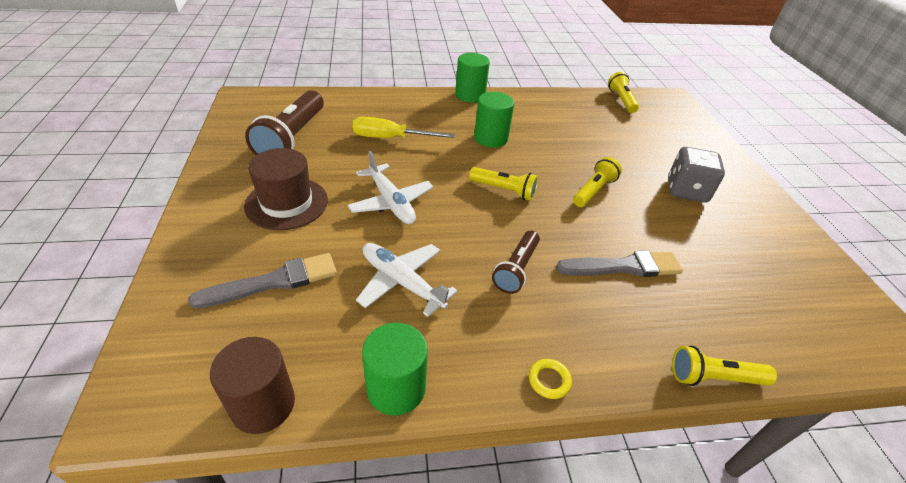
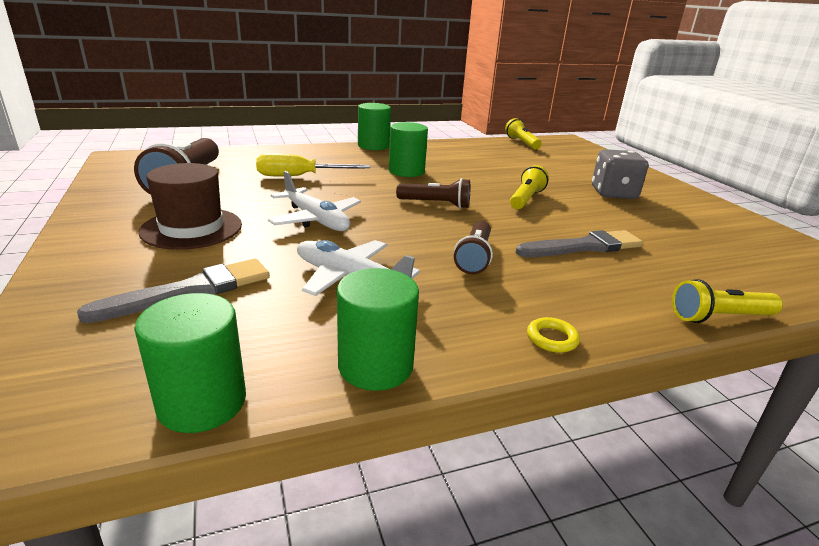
camera: 10 degrees left, 15 degrees down
(263, 405) = (202, 402): brown cylinder -> green cylinder
(504, 190) = (436, 204): yellow flashlight -> brown flashlight

